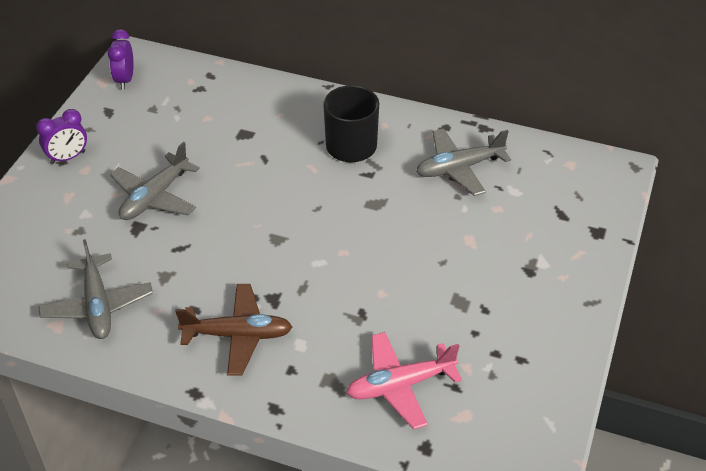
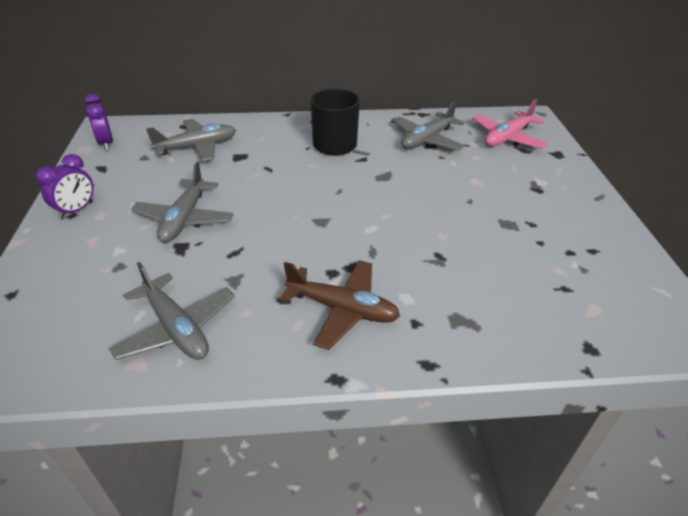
camera: 25 degrees left, 5 degrees down
(209, 110) = (197, 147): none -> grey plane
(237, 335) = (342, 309): brown plane -> brown plane turned 45 degrees clockwise
(400, 385) = (521, 302): pink plane -> pink plane (507, 138)

